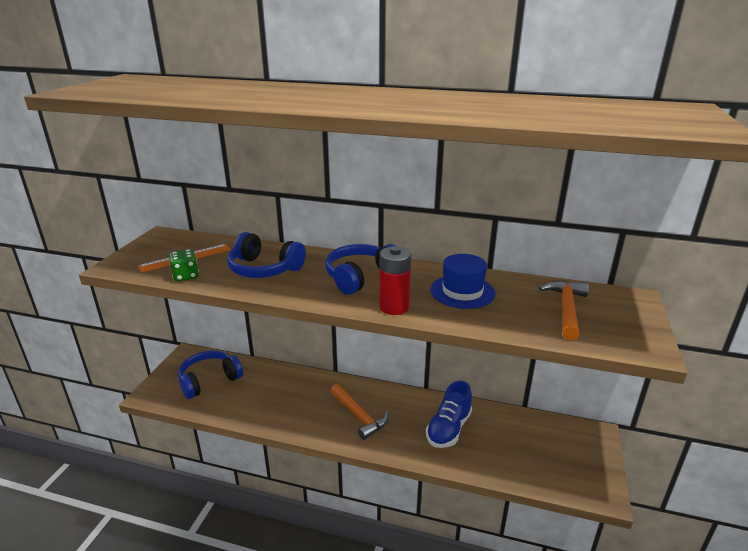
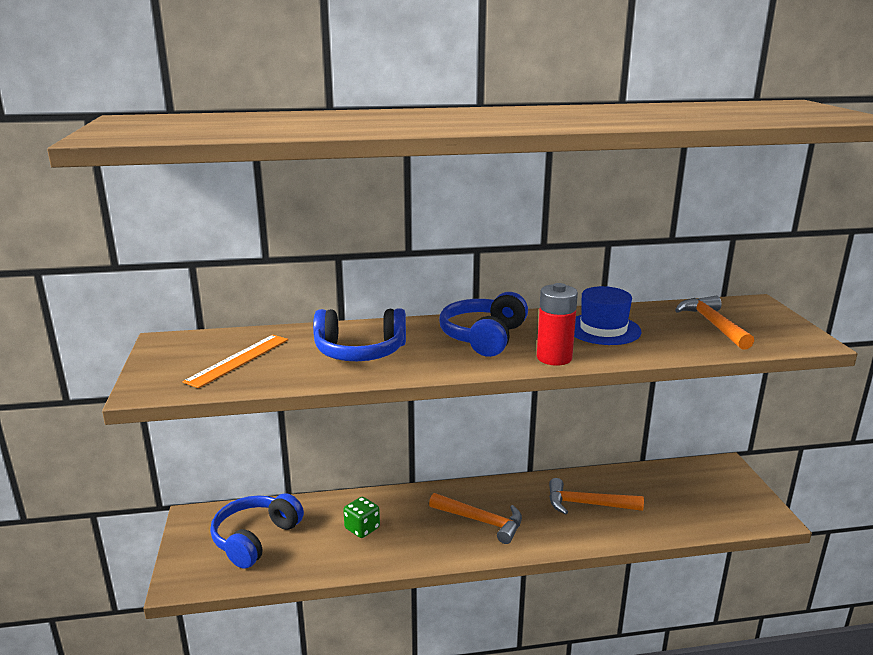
camera: 25 degrees left, 5 degrees down
(186, 276) = (267, 379): green dice -> green dice (362, 528)
(448, 429) = (587, 504): blue shoe -> orange hammer

